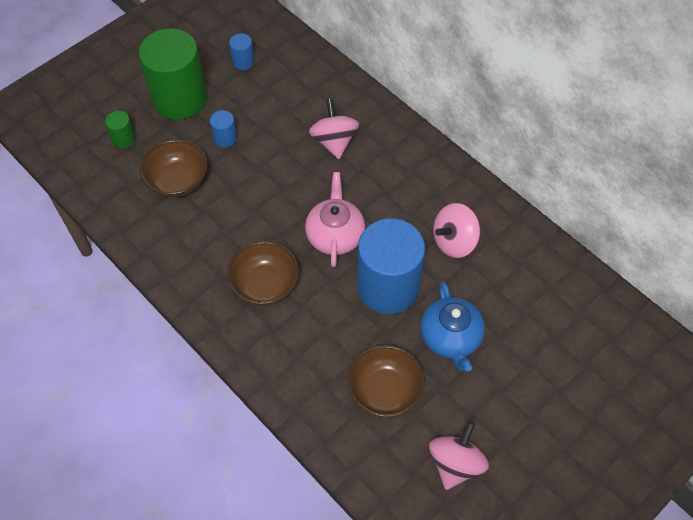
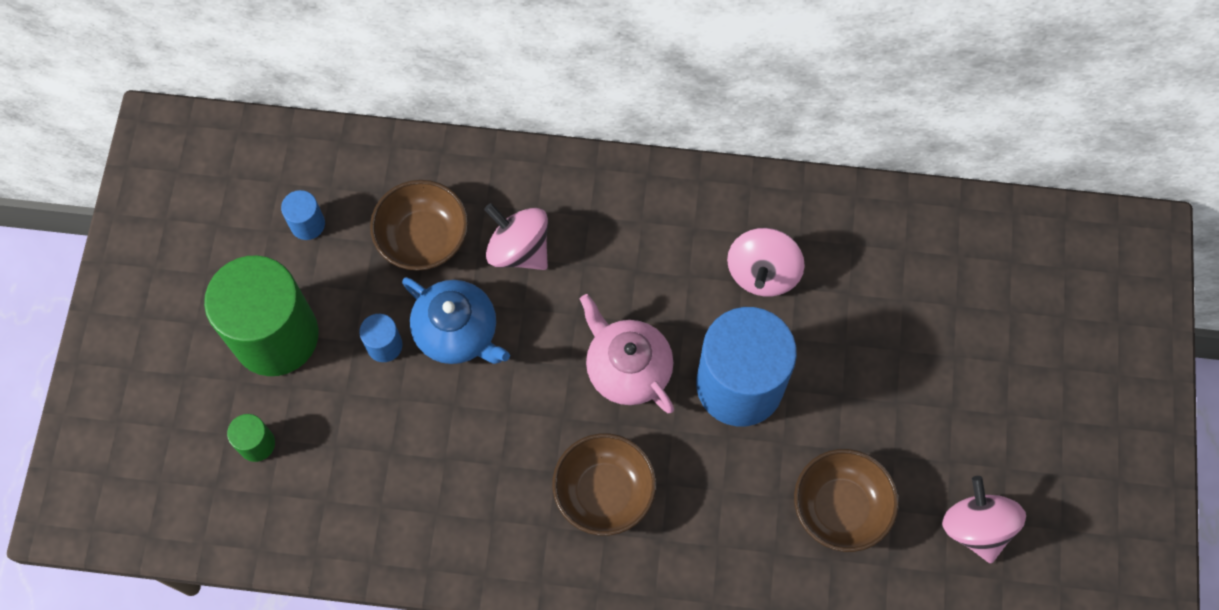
camera: 40 degrees left, 10 degrees up
(177, 181) = (380, 446): brown bowl -> brown bowl (423, 238)
(451, 338) = (855, 391): blue teapot -> blue teapot (458, 332)

